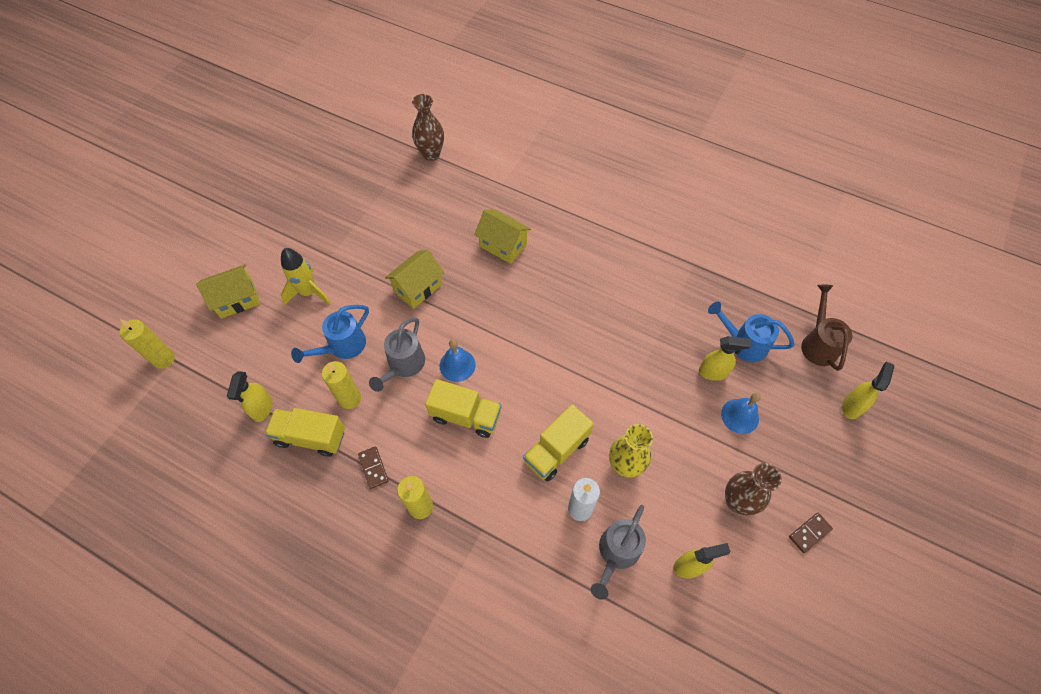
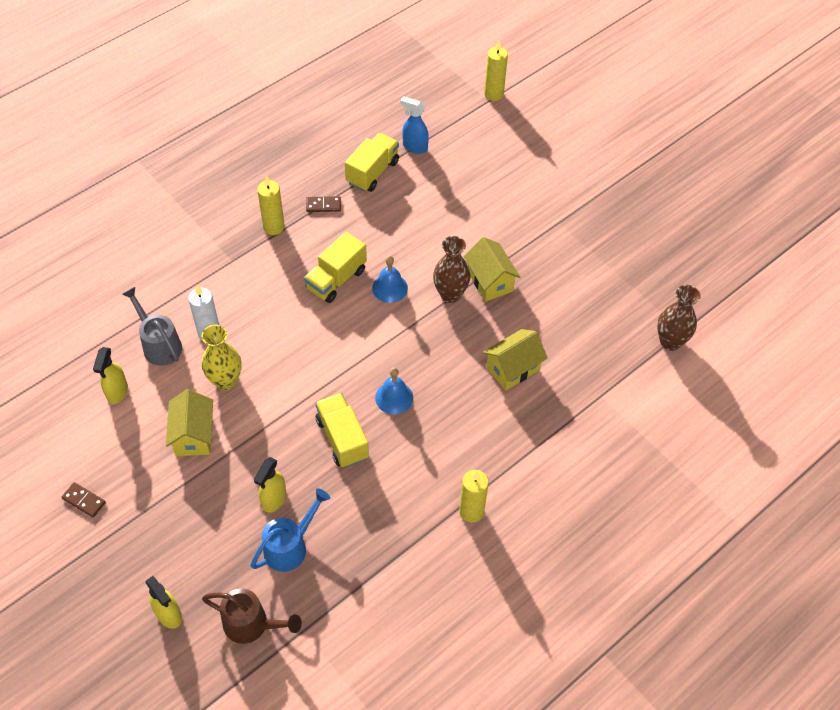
camera: 110 degrees right, 5 degrees down
(237, 300) = (535, 148): yellow house -> yellow house (194, 435)
(262, 408) = (414, 147): yellow spray bottle -> blue spray bottle
(308, 292) = (521, 198): yellow rocket -> none
(342, 347) = (450, 210): blue watering can -> none
(350, 399) = (395, 204): yellow candle -> yellow candle (471, 511)
(403, 366) = (409, 248): grey watering can -> none
(556, 450) = (268, 335): yellow truck -> yellow truck (342, 438)
(737, 502) = (144, 455): brown vase -> brown vase (450, 294)
(740, 416) = (217, 500): blue bell -> blue bell (394, 397)
(809, 533) = (84, 500): brown domino -> brown domino turned 45 degrees counterclockwise

